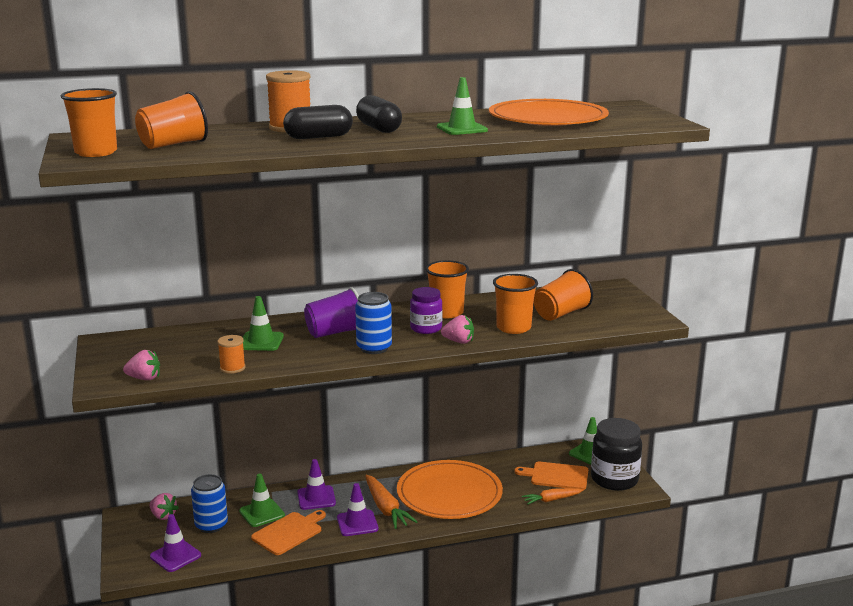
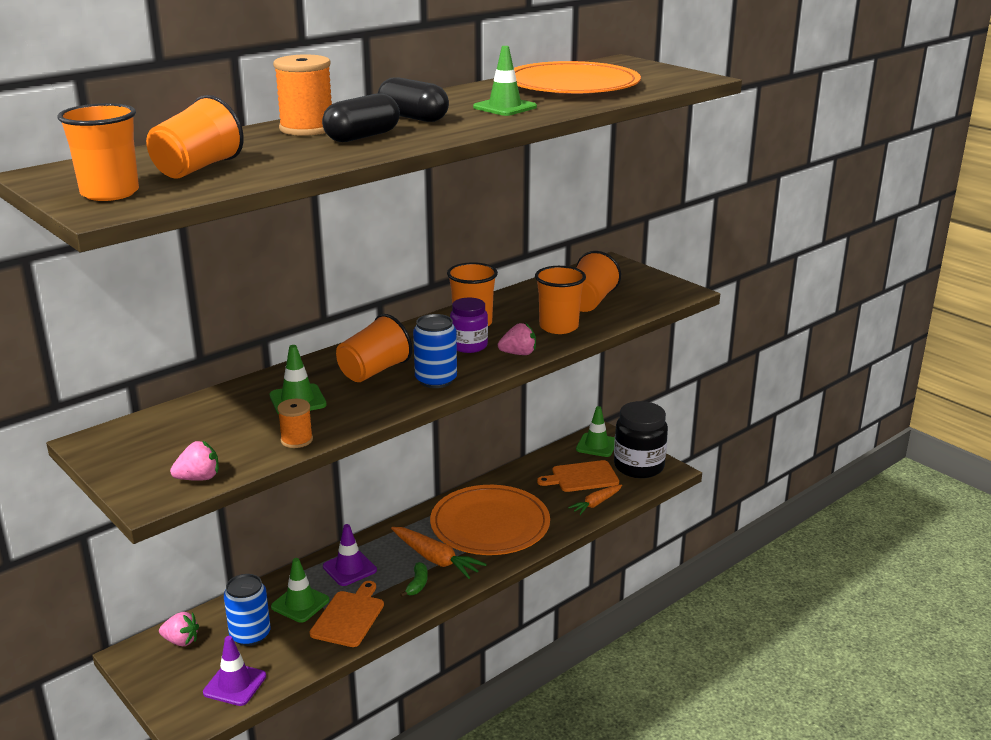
camera: 25 degrees left, 5 degrees up
(335, 332) = (374, 371): purple cup -> orange cup
(357, 523) = (417, 584): purple traffic cone -> green banana

